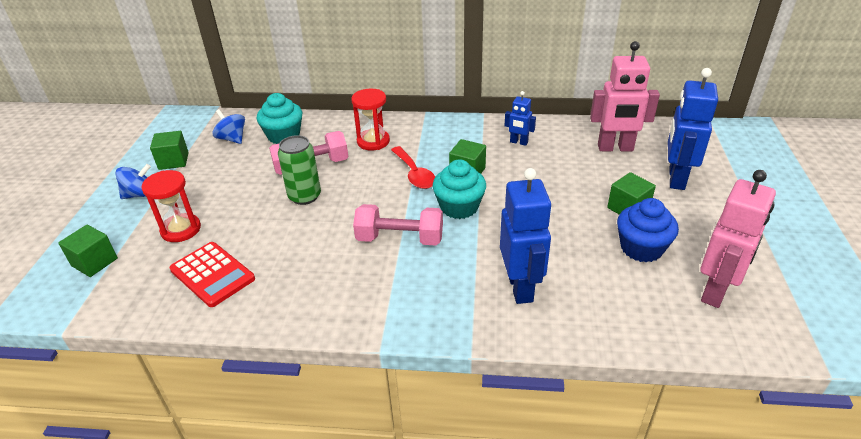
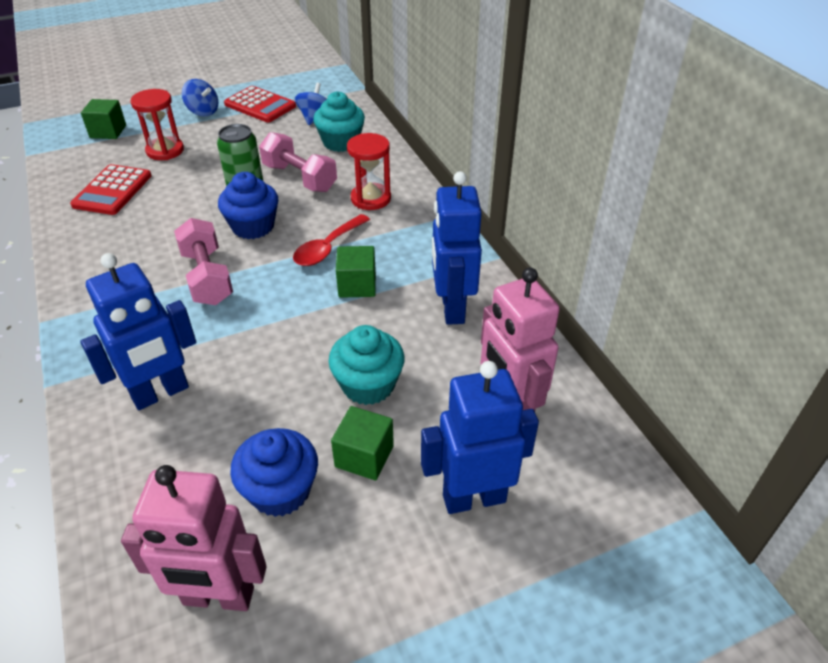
camera: 60 degrees right, 5 degrees up
(173, 161) = (260, 105): green cube -> red calculator
(354, 202) = (253, 226): none -> blue cupcake
(459, 207) = (284, 301): turquoise cupcake -> turquoise cupcake (368, 385)
(518, 142) = (452, 308): blue robot -> blue robot, size x1.92

